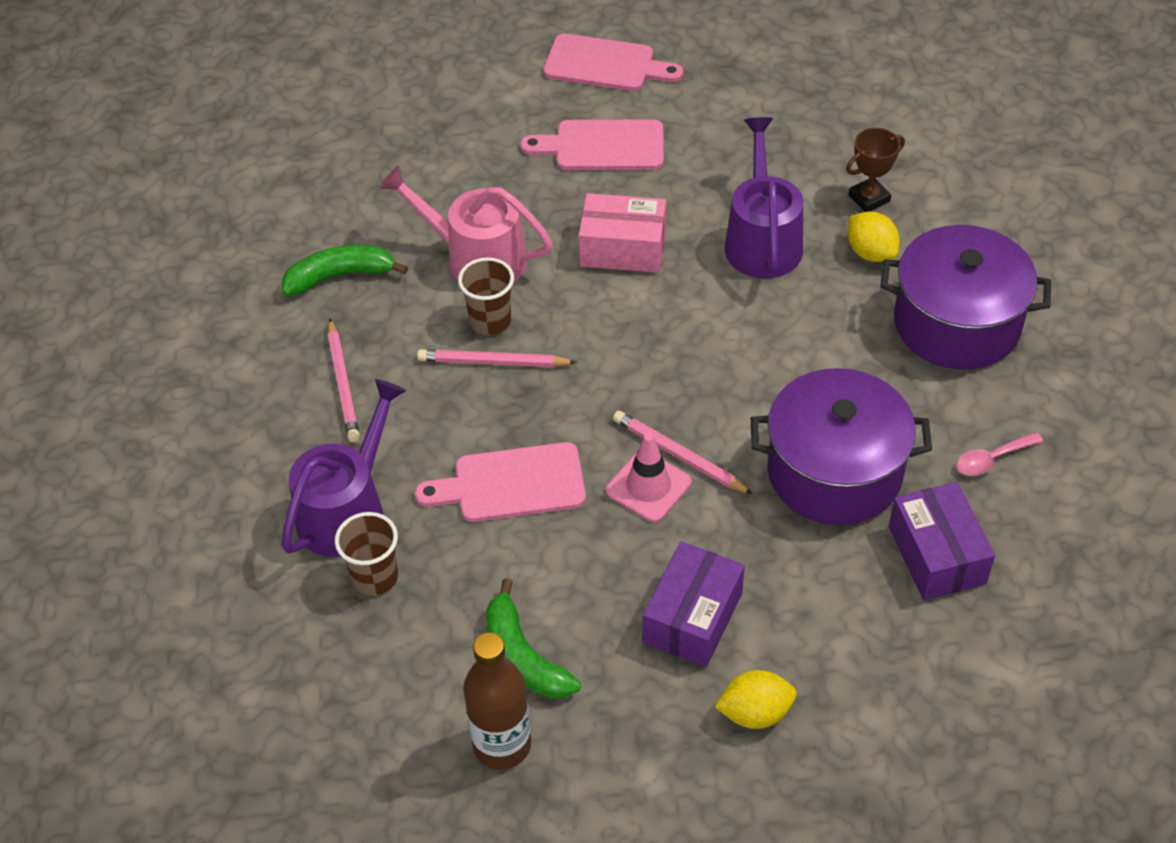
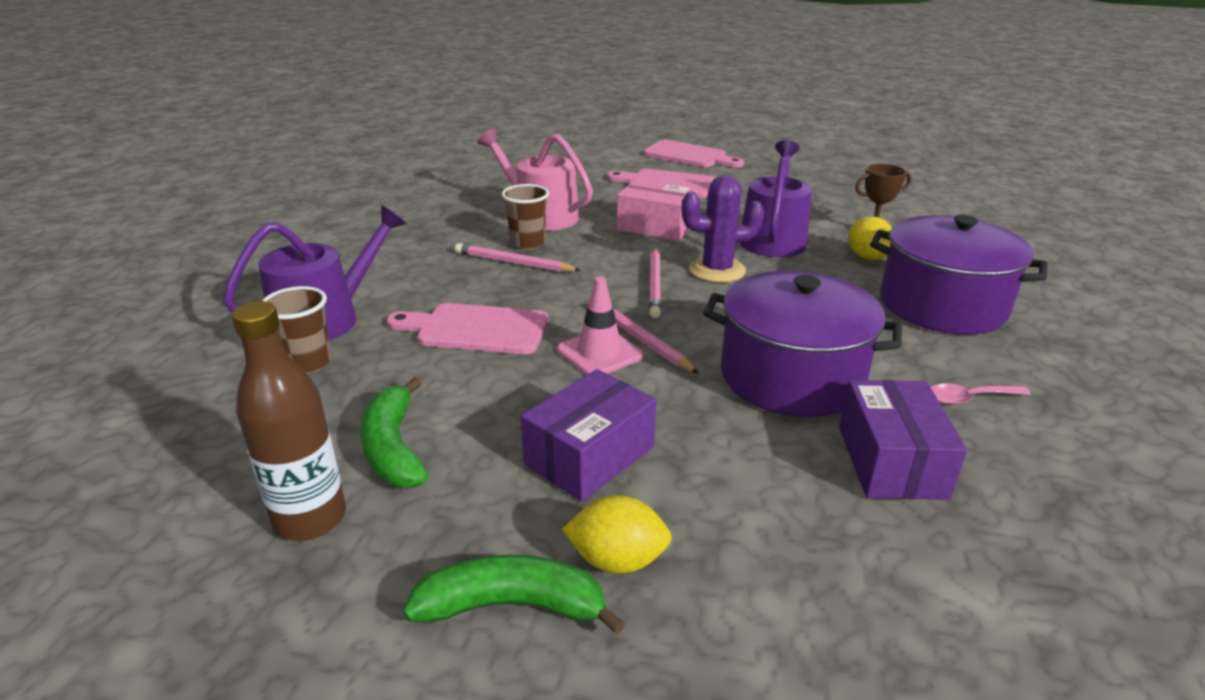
camera: 15 degrees right, 20 degrees down
(340, 276) = (434, 209): green banana -> green banana (512, 605)
(343, 384) = (388, 255): pink pencil -> pink pencil (655, 285)
(718, 319) = (717, 270): none -> purple cactus

